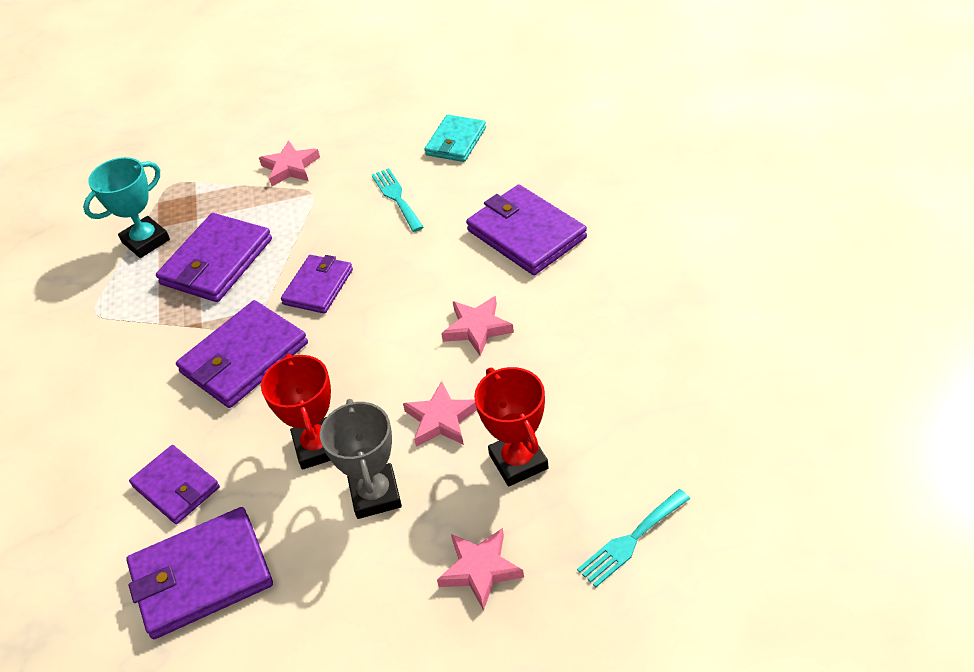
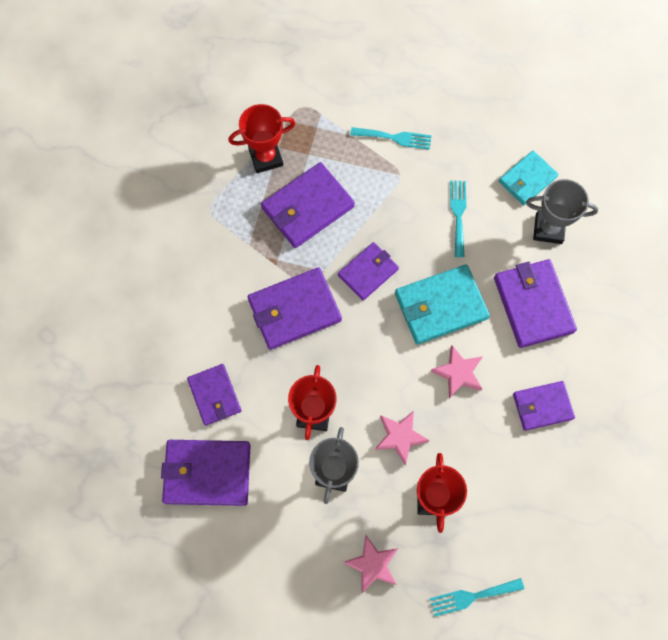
camera: 20 degrees right, 25 degrees up
(146, 241) = (266, 157): turquoise trophy -> red trophy
(290, 167) = (395, 138): pink star -> turquoise fork
(421, 279) = (440, 306): none -> turquoise wallet
(503, 168) = (548, 229): none -> grey trophy
(594, 314) = (542, 406): none -> purple wallet

